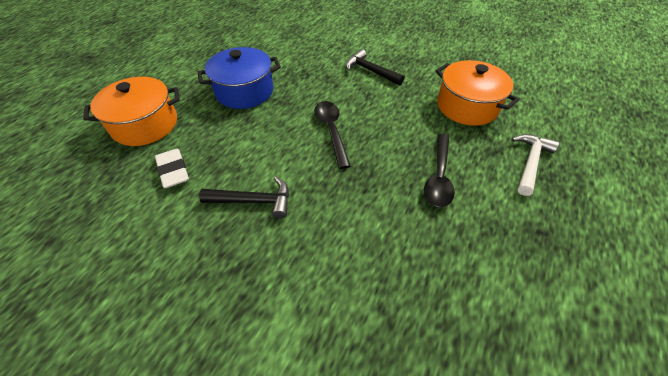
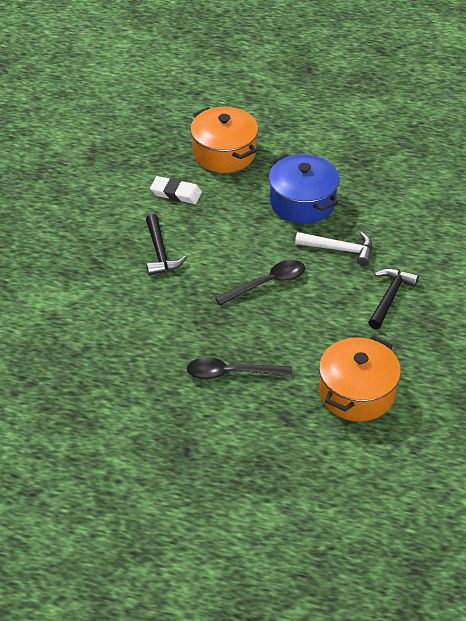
camera: 75 degrees right, 5 degrees down
(173, 171) = (176, 193): white eraser -> white eraser turned 60 degrees clockwise
(530, 162) = (278, 448): white hammer -> white hammer (339, 249)

